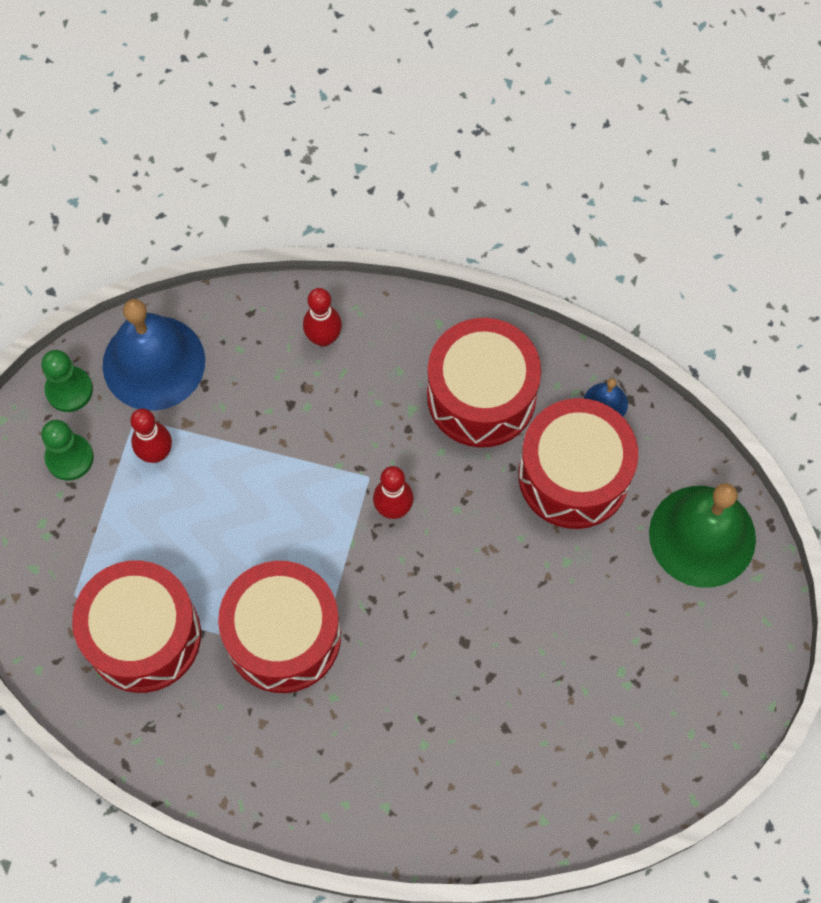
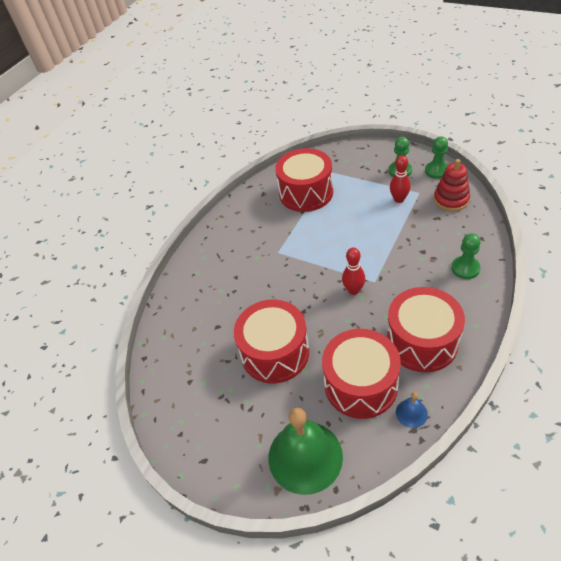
camera: 110 degrees right, 20 degrees down
(153, 362) = (451, 200): blue bell -> red stacking toy
(283, 636) = (293, 240): red drum -> red drum (275, 353)
(323, 338) = (465, 268): red bowling pin -> green pawn

